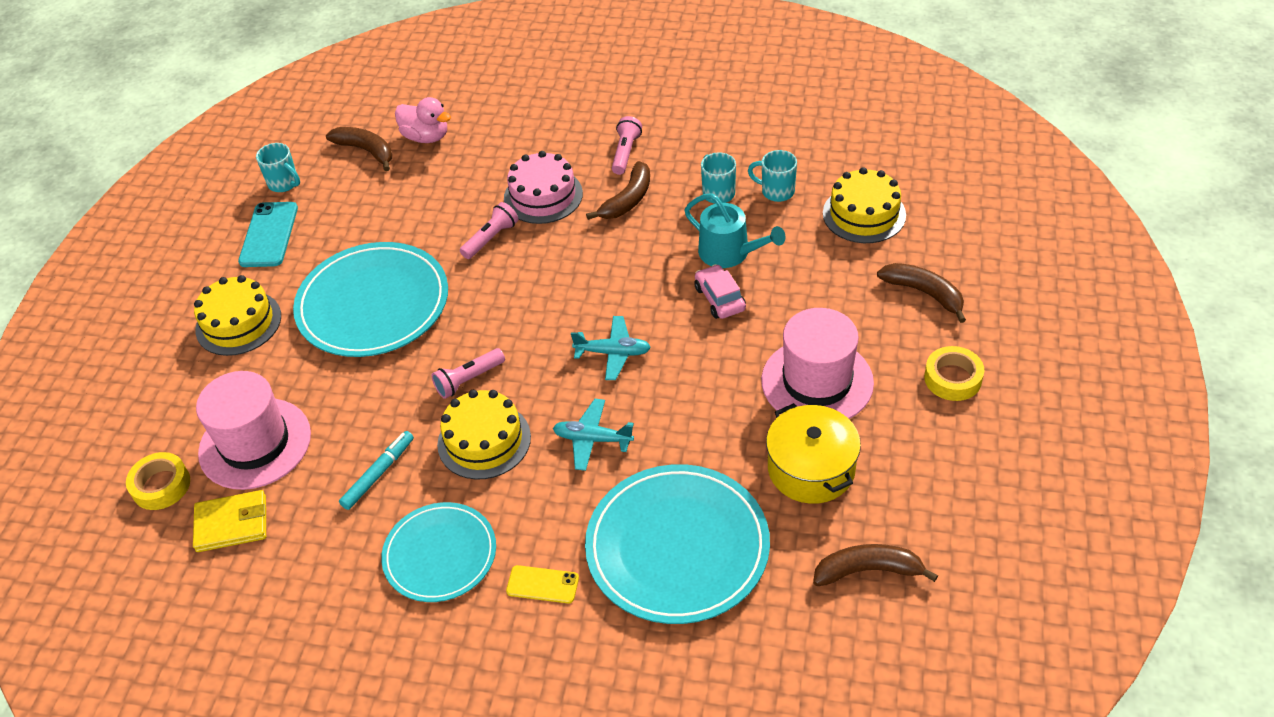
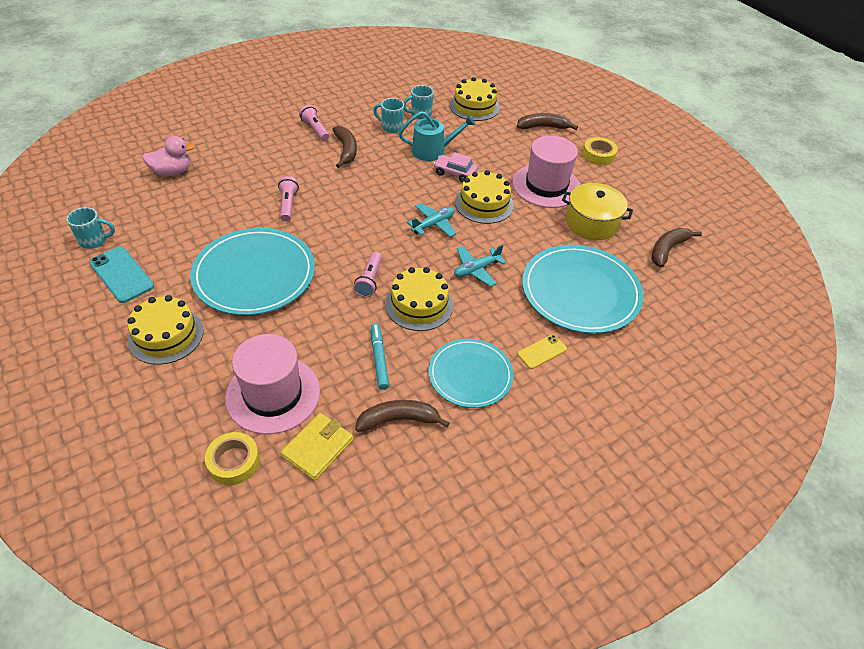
camera: 50 degrees left, 0 degrees up
(366, 151) = (136, 196): brown banana -> brown banana (398, 420)
(543, 196) = (293, 170): pink cake -> none
(704, 361) = (484, 204): none -> yellow cake

